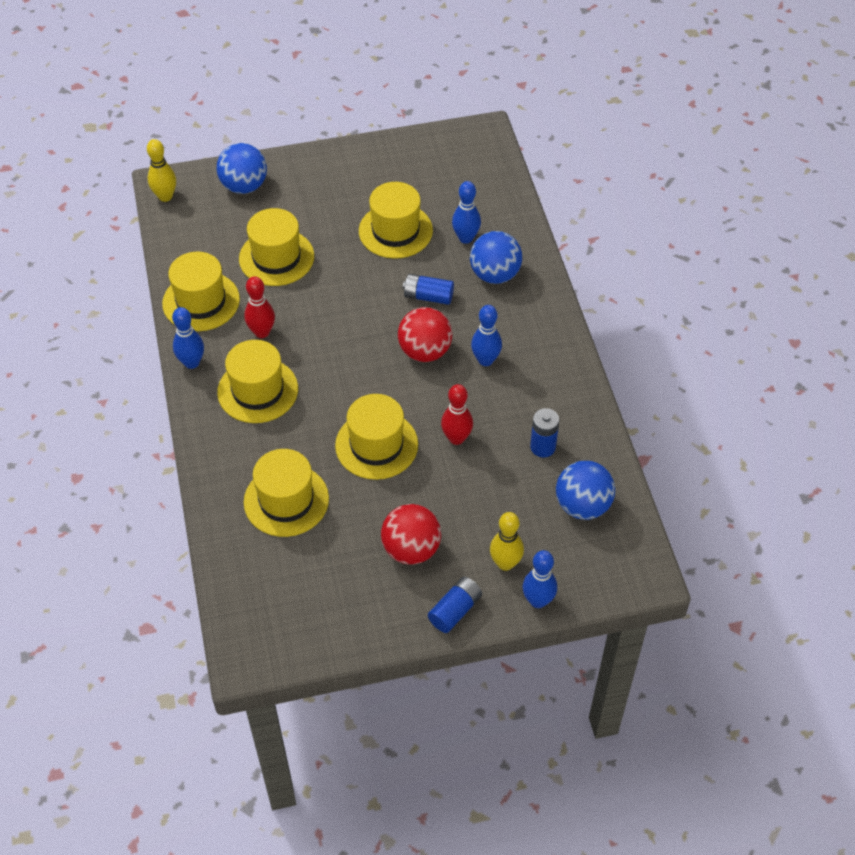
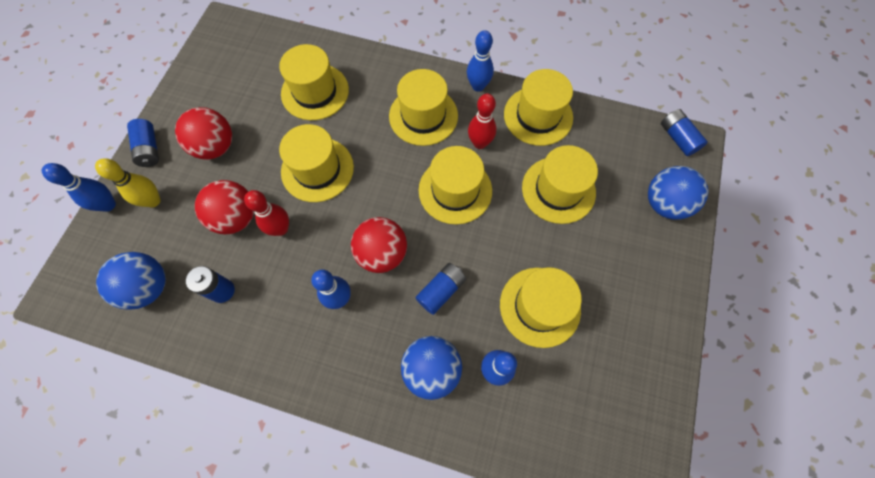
camera: 120 degrees right, 15 degrees up
(165, 196) = (677, 138): yellow bowling pin -> blue battery
(326, 328) = (455, 190): none -> yellow hat
(471, 480) = (236, 217): none -> red ball

